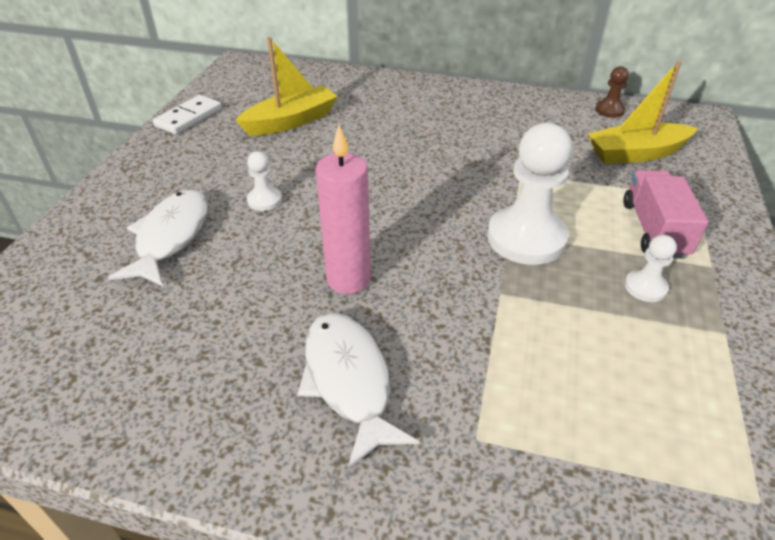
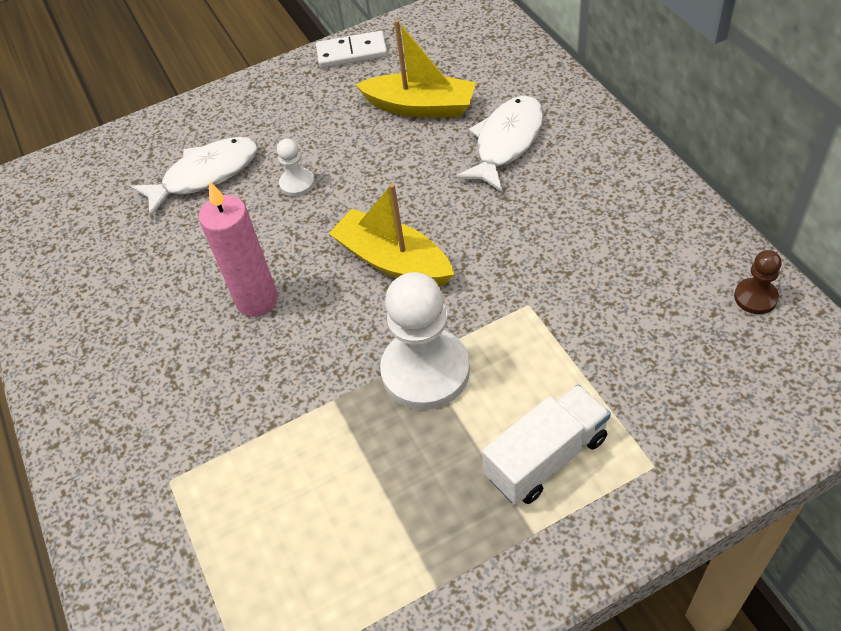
camera: 55 degrees right, 10 degrees up
(348, 380) = (160, 376): white fish -> white fish (506, 142)
(636, 154) = (683, 370): yellow boat -> yellow boat (393, 261)
(645, 287) = (443, 495): white pawn -> none
(654, 230) = (546, 457): pink truck -> white truck

